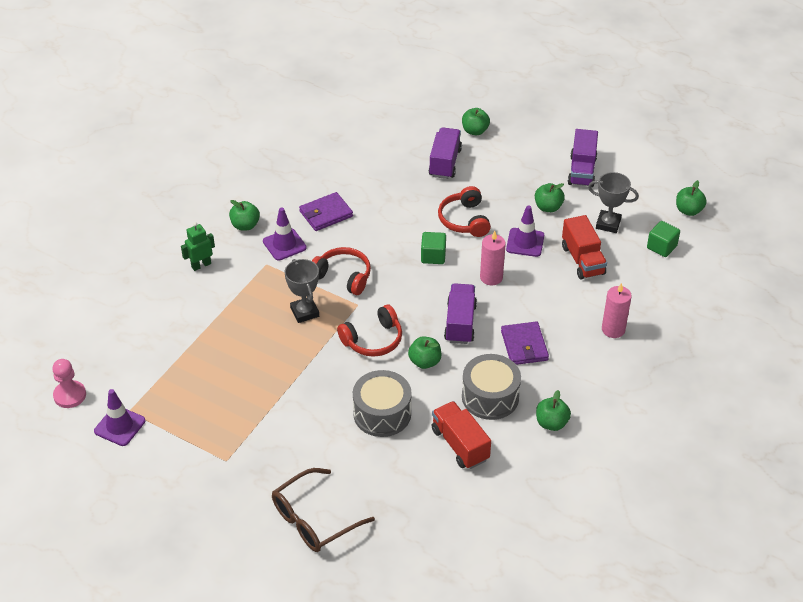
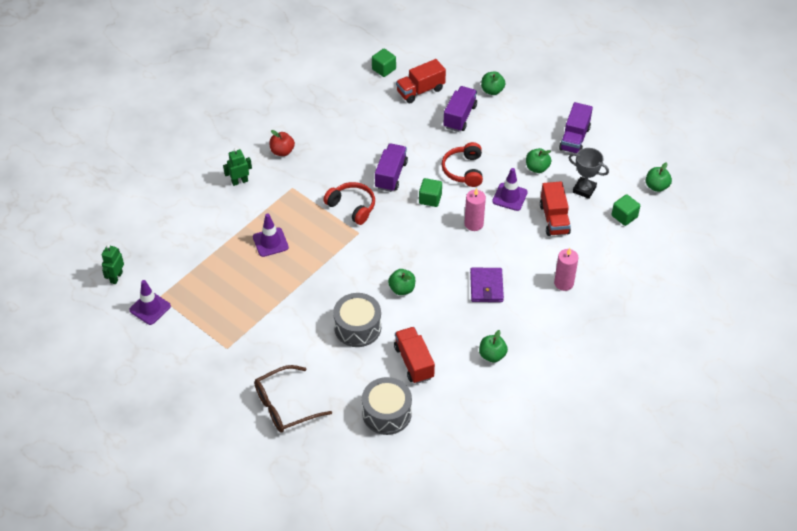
camera: 10 degrees right, 5 degrees up
(70, 395) = (116, 277): pink pawn -> green robot
(245, 225) = (282, 151): green apple -> red apple
(284, 244) = (310, 172): purple traffic cone -> purple traffic cone (270, 242)
(304, 312) = (314, 233): grey trophy -> none
(326, 214) = (350, 150): purple wallet -> none
(344, 122) = (384, 69): none -> green cube
(373, 340) = (364, 265): red headphones -> none
(392, 140) = (420, 90): none -> red truck
(460, 323) = (438, 260): purple truck -> purple truck (391, 175)
(490, 397) = (448, 326): grey drum -> grey drum (387, 413)

